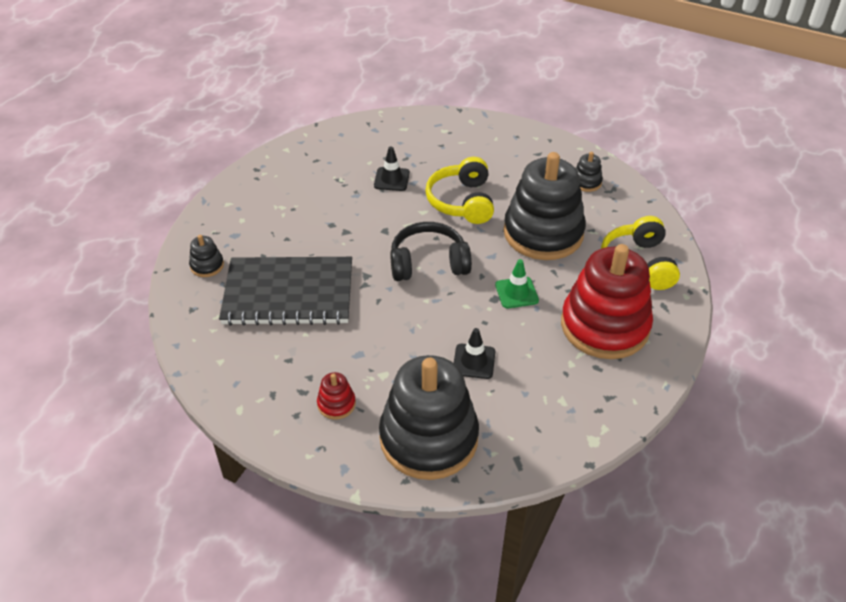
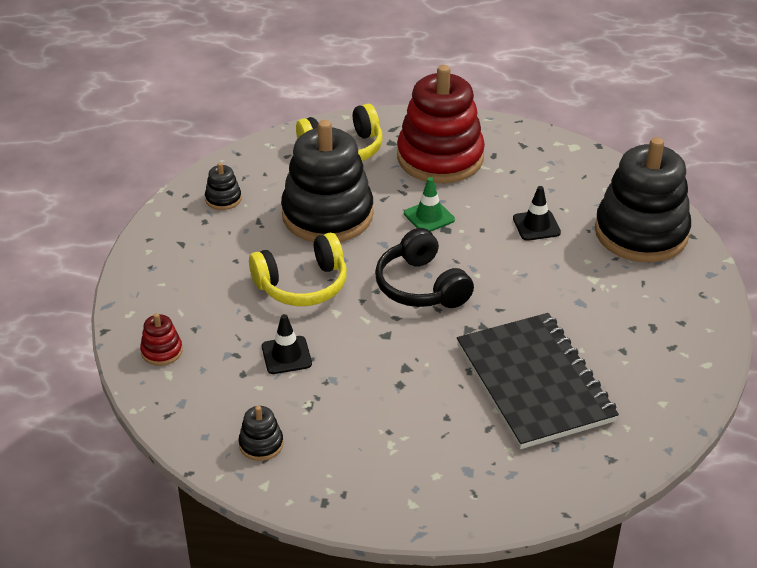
camera: 110 degrees left, 5 degrees down
(207, 265) = (536, 475): black stacking toy -> black stacking toy (261, 444)
(336, 404) = (649, 299): red stacking toy -> red stacking toy (162, 351)

